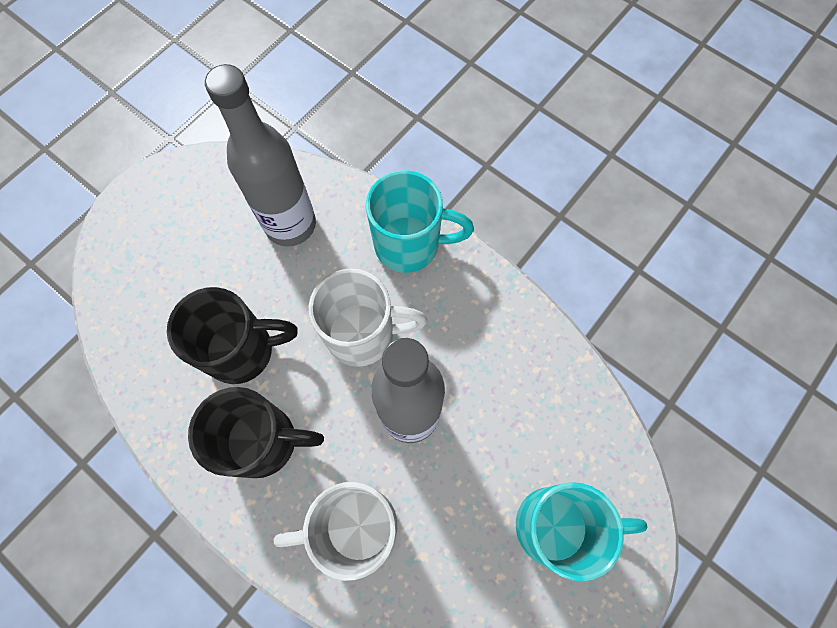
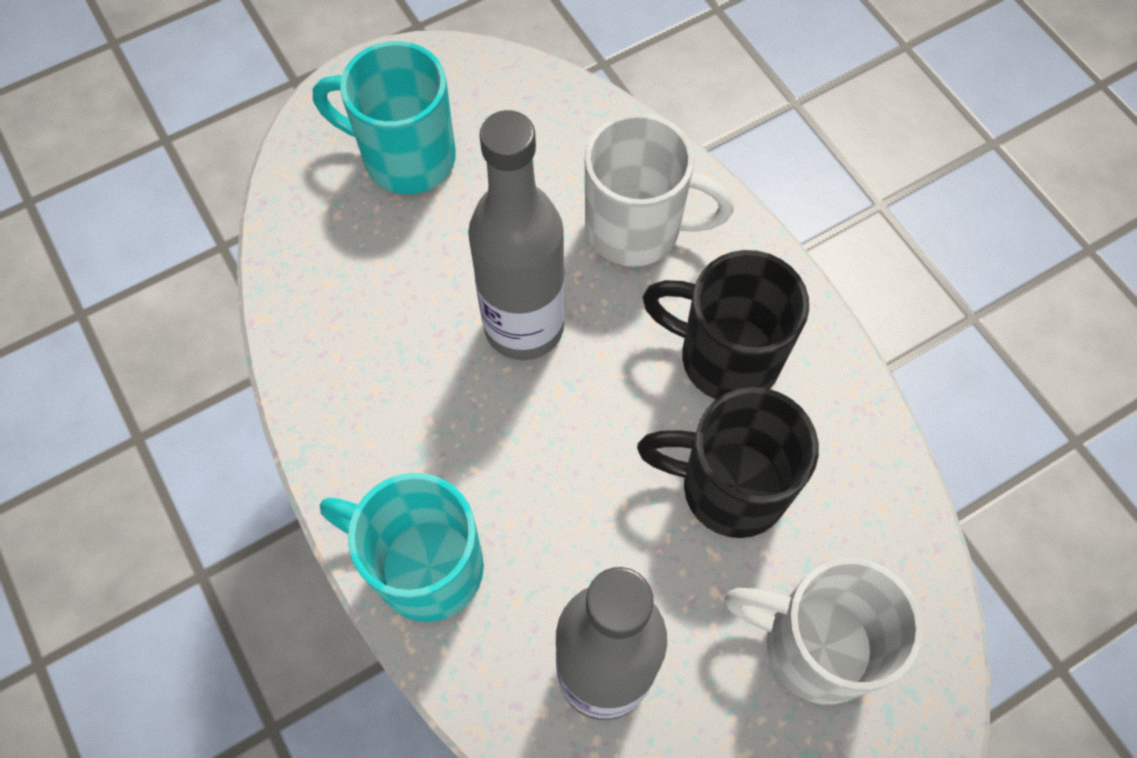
camera: 160 degrees left, 5 degrees down
(363, 334) = (548, 451): white mug -> white mug (814, 645)

